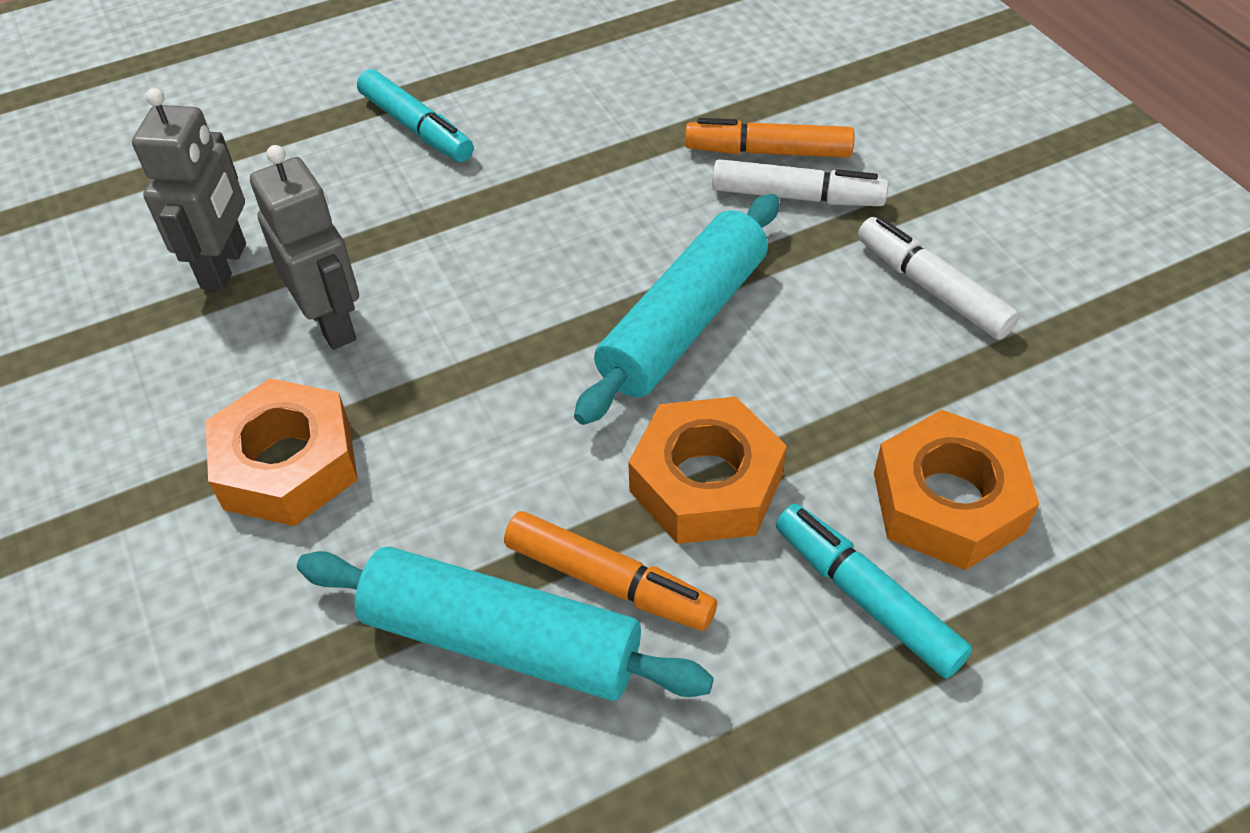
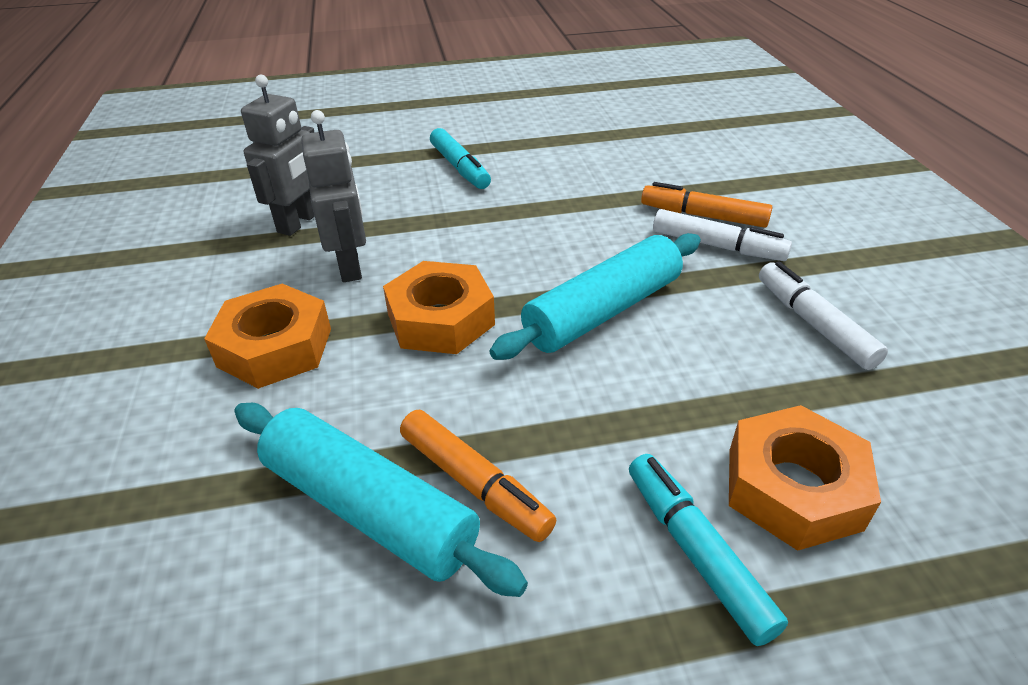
camera: 15 degrees right, 10 degrees down
(706, 483) = (582, 426): orange nut -> orange nut (440, 319)

